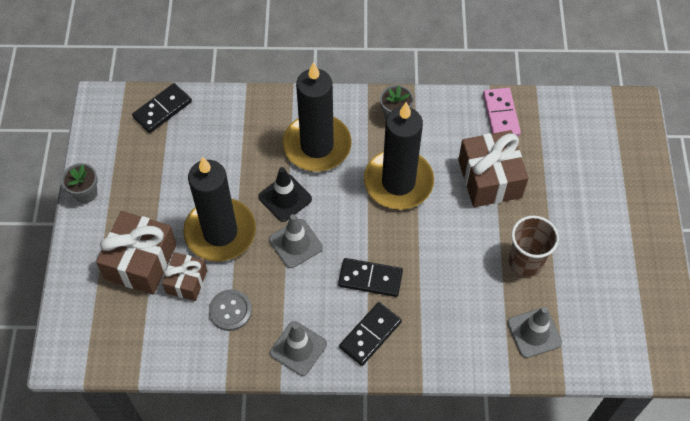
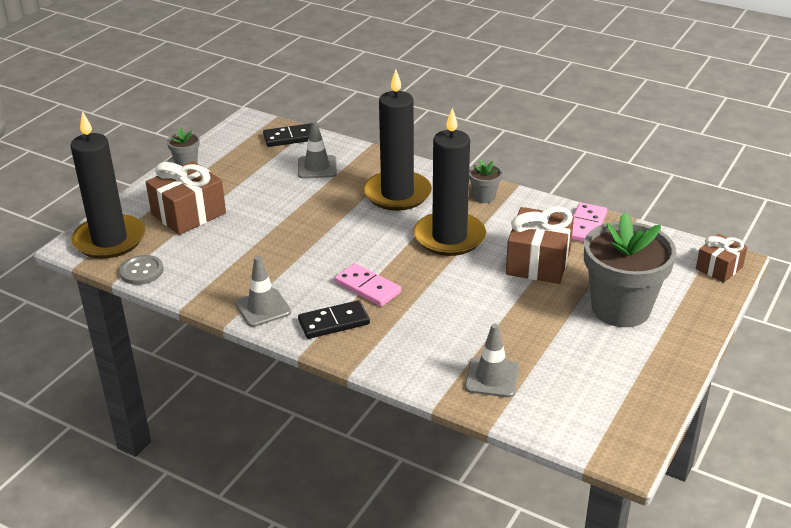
camera: 30 degrees right, 25 degrees down
(186, 281) = (212, 237): brown gift -> brown gift (719, 268)
(220, 232) = (267, 218): black candle -> black candle (109, 240)
(230, 311) = (229, 265): grey button -> grey button (141, 271)
(285, 198) = (340, 215): black traffic cone -> none
(295, 243) = (323, 244): grey traffic cone -> grey traffic cone (317, 167)
(370, 278) = (367, 287): black domino -> pink domino
(525, 262) = (526, 327): brown cup -> none
(584, 204) = (620, 308): none -> grey flower pot

